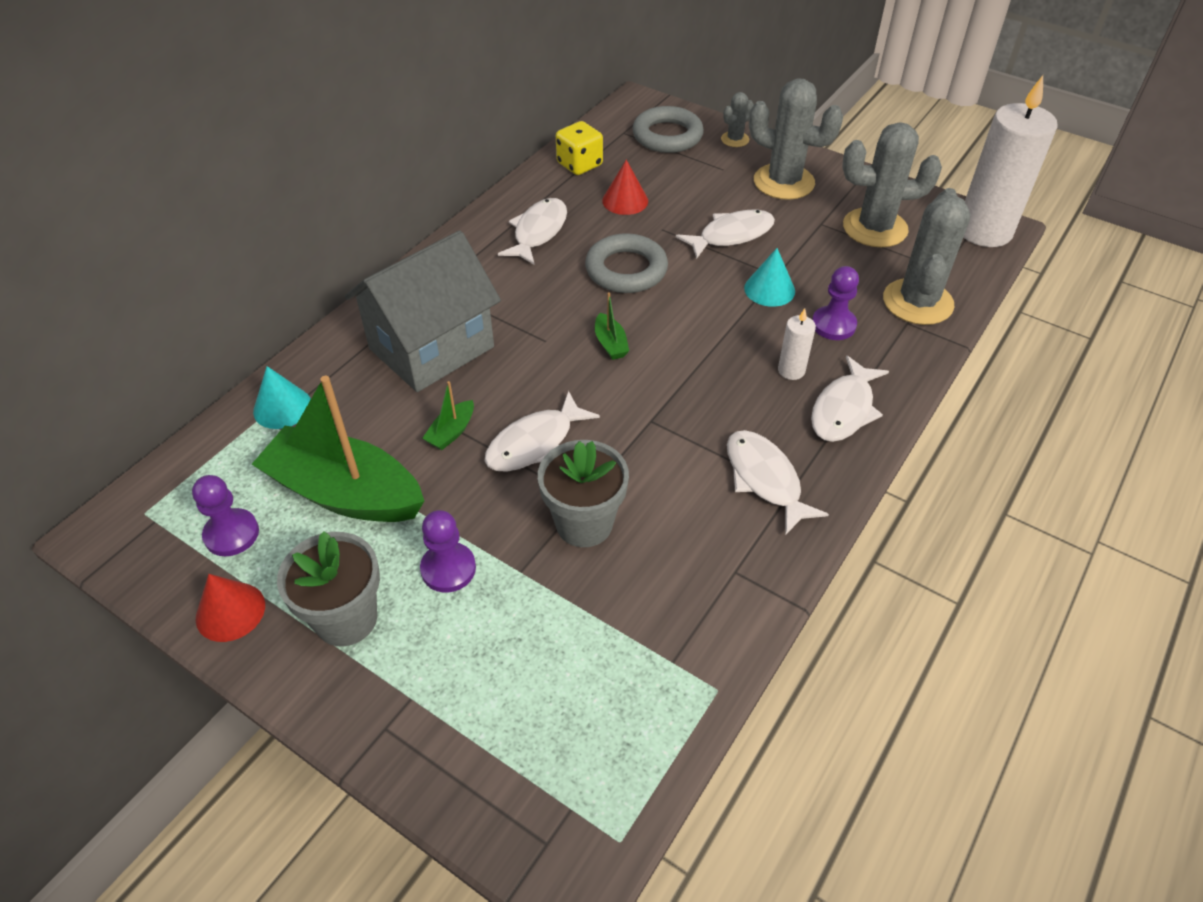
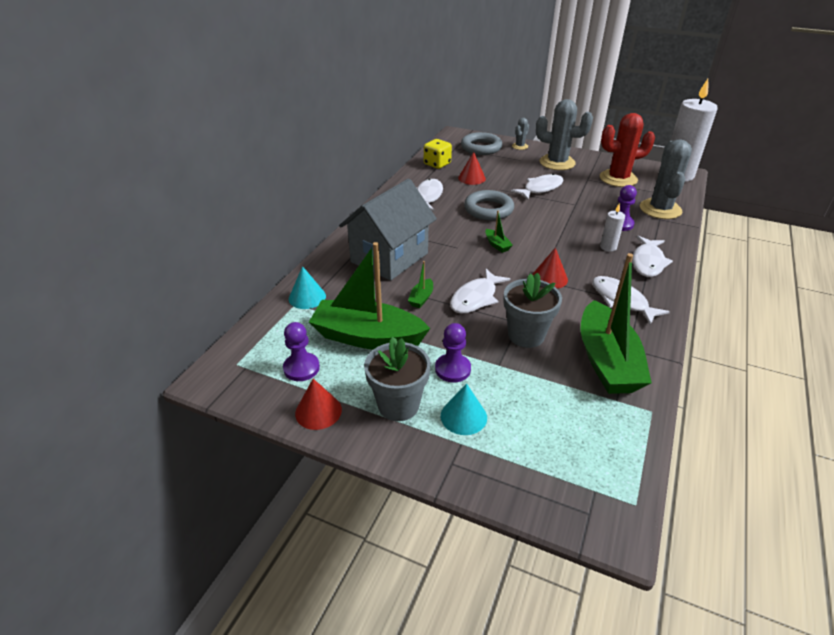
camera: 10 degrees left, 10 degrees down
(667, 420) = (549, 278): none -> red cone
(689, 590) = (606, 361): none -> green boat
(769, 289) = (575, 211): turquoise cone -> turquoise cone (463, 416)
(875, 228) = (618, 179): grey cactus -> red cactus

